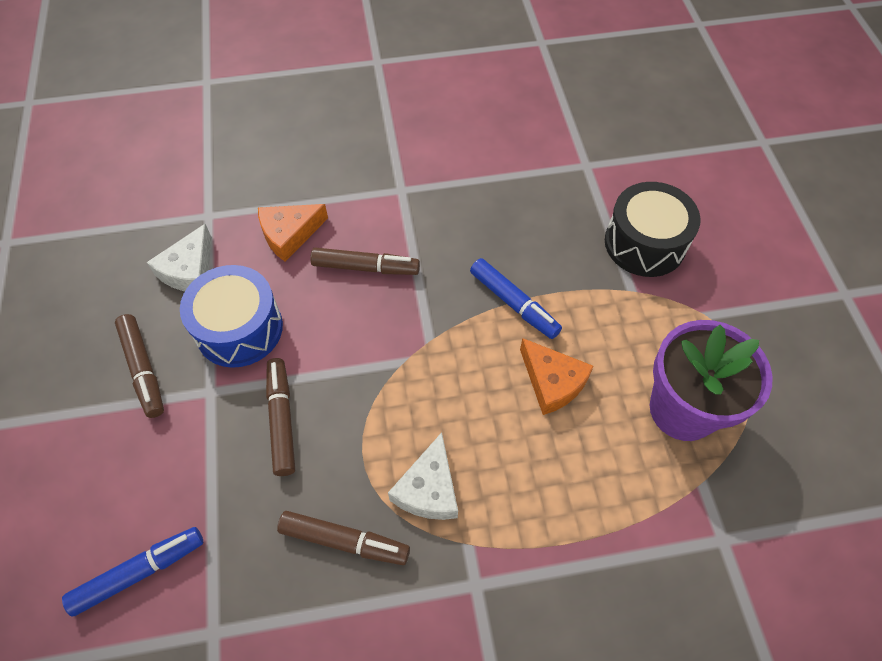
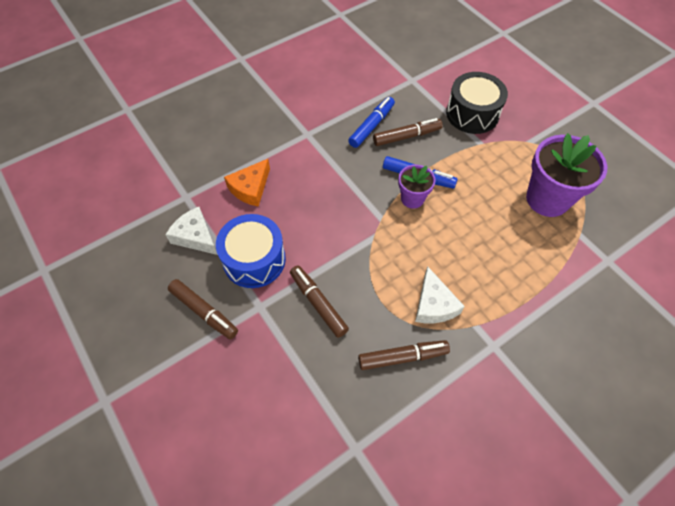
camera: 25 degrees left, 0 degrees up
(139, 572) = (284, 437): blue marker -> blue marker (371, 126)
(189, 270) = (195, 236): white cheese -> white cheese turned 135 degrees clockwise
(365, 267) = (313, 190): brown marker -> brown marker (406, 136)
(487, 330) = (412, 199): none -> purple flower pot
(552, 382) = (467, 213): orange cheese -> none

